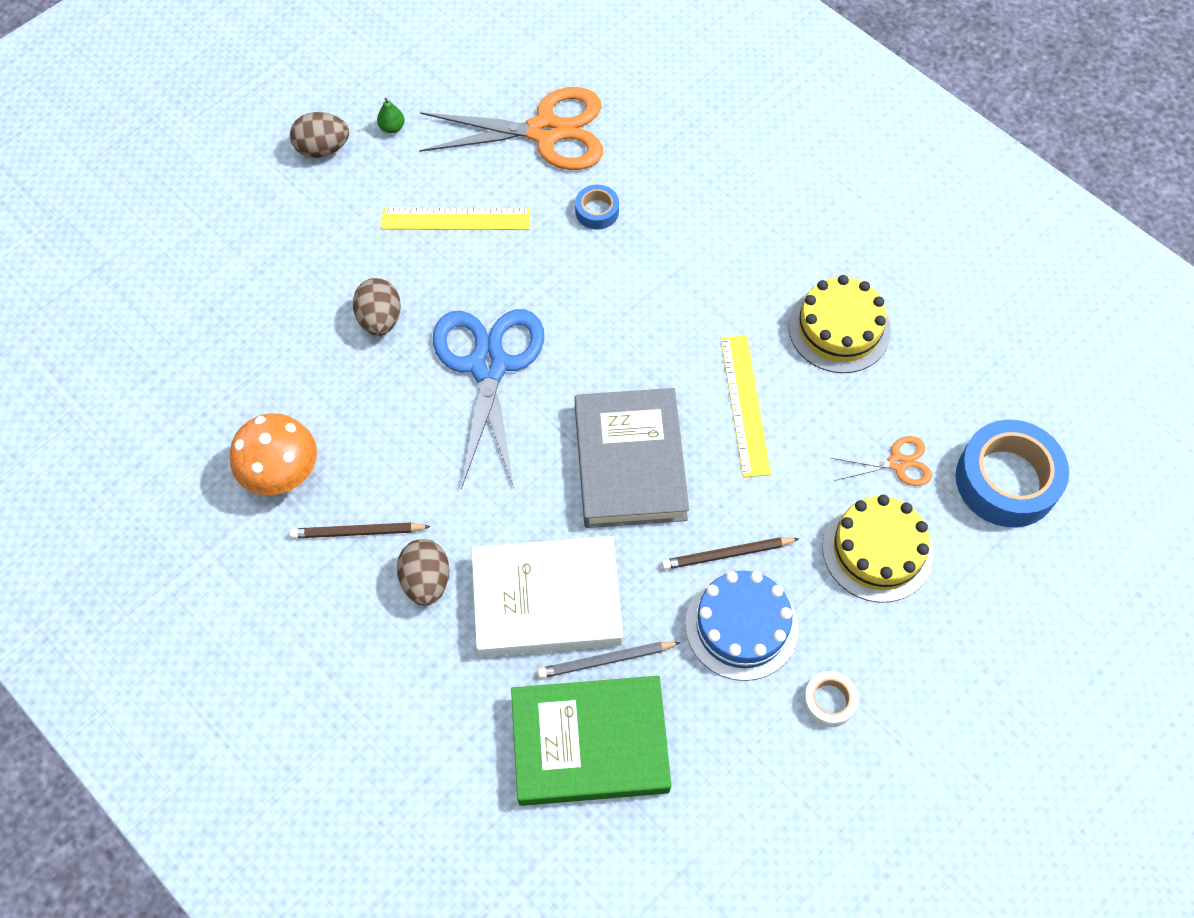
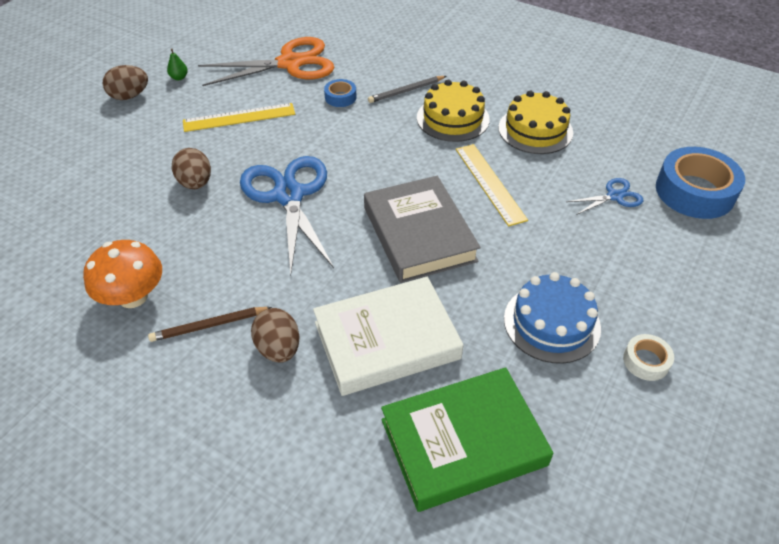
camera: 15 degrees left, 15 degrees down
(606, 660) = (452, 373): grey pencil -> grey pencil (406, 91)
(727, 554) = (518, 277): brown pencil -> none
(877, 550) = (629, 251): yellow cake -> yellow cake (453, 118)
(897, 463) = (614, 196): orange scissors -> blue scissors

